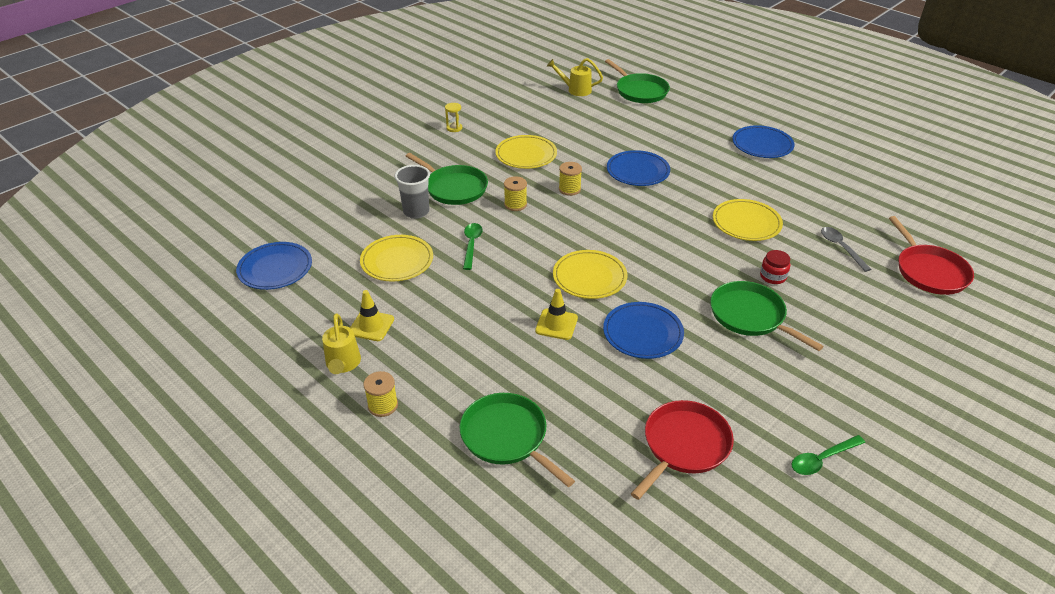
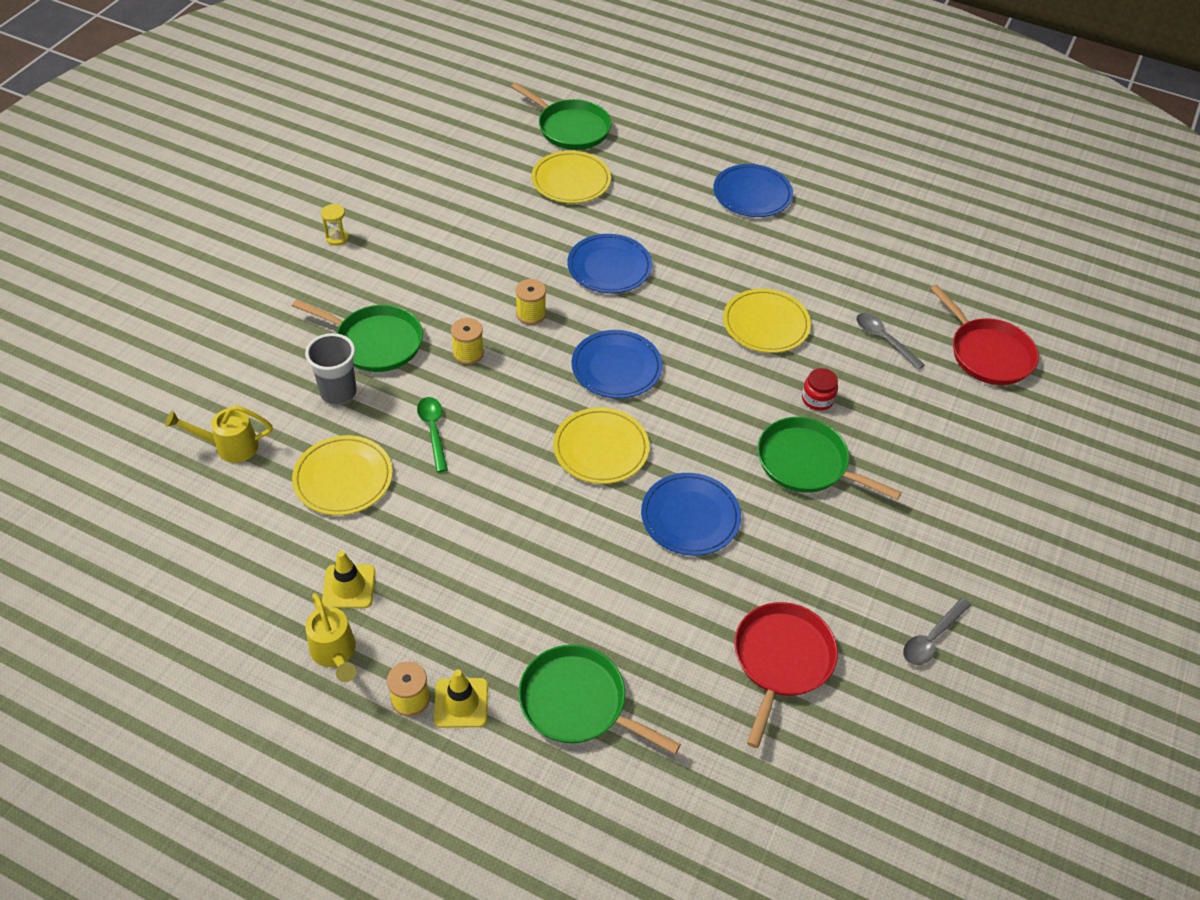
camera: 20 degrees left, 10 degrees up
(275, 268) = (178, 528): blue plate -> blue plate (616, 367)
(526, 155) = (453, 267): yellow plate -> yellow plate (571, 180)
(556, 324) = (583, 529): yellow traffic cone -> yellow traffic cone (461, 703)
(575, 90) = (483, 140): yellow watering can -> yellow watering can (230, 446)
(822, 459) = (931, 638): green spoon -> grey spoon

